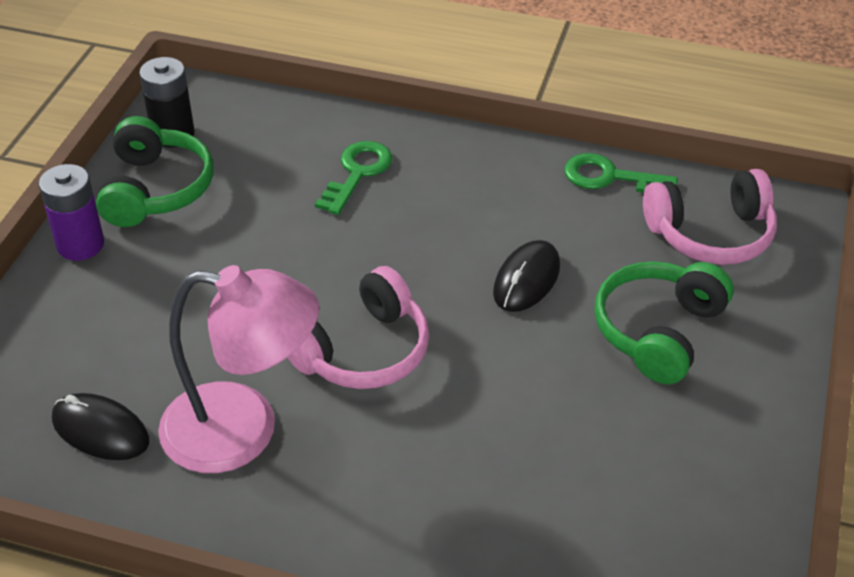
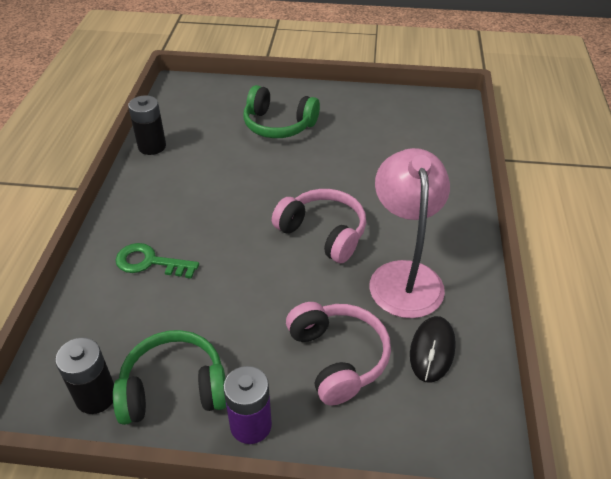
camera: 100 degrees left, 0 degrees up
(526, 280) = (248, 172): black mouse -> none
(610, 177) = (152, 146): green key -> black battery
(711, 234) = (200, 110): pink headphones -> pink headphones (338, 358)

